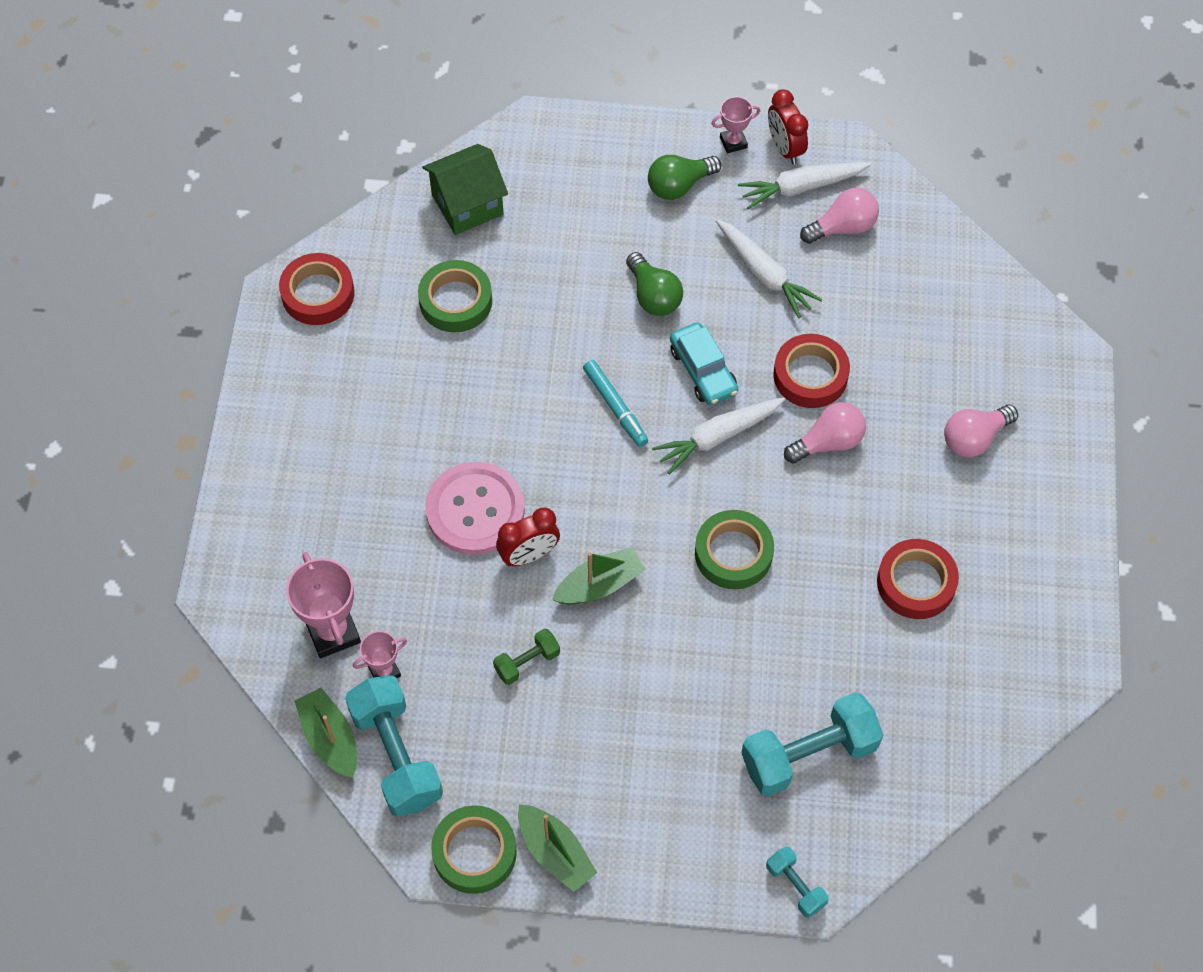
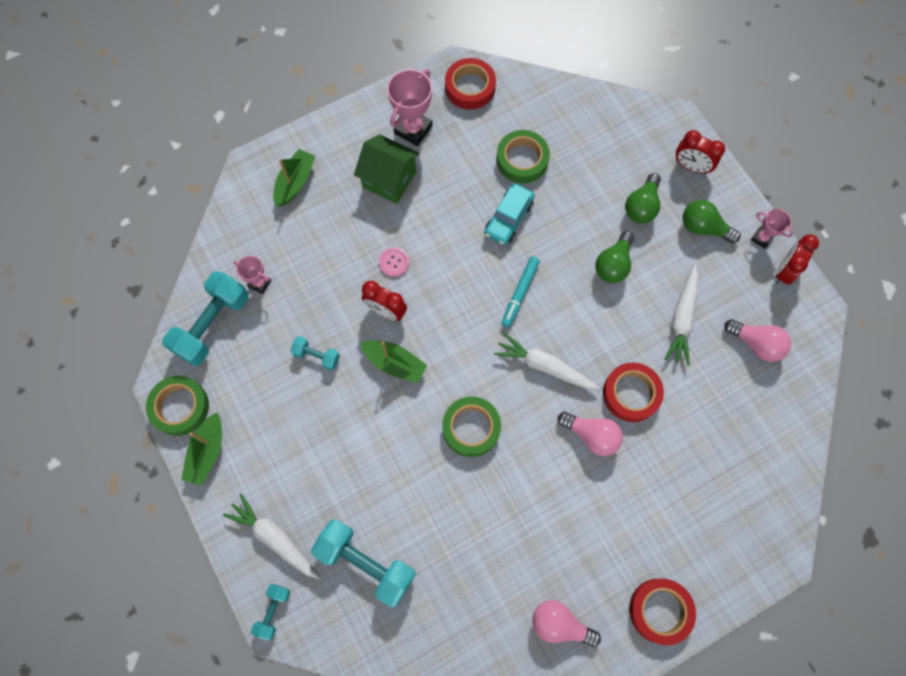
camera: 55 degrees right, 10 degrees up
(330, 738) = (200, 283): green boat -> green boat (295, 182)
(333, 632) = (265, 240): pink trophy -> pink trophy (413, 129)
(467, 205) = (591, 122): green house -> green house (389, 179)
(475, 510) = (394, 262): pink button -> pink button, size x0.44
(527, 662) = (317, 356): green dumbbell -> turquoise dumbbell
(600, 148) = (691, 166): none -> red clock
(608, 224) = (641, 206): none -> green light bulb
(703, 370) = (584, 327): turquoise car -> turquoise car (508, 218)
(801, 187) = (763, 299): white carrot -> white carrot (274, 538)
(916, 583) = (532, 556): red tape -> red tape (660, 610)
(974, 438) = (666, 528): pink light bulb -> pink light bulb (559, 624)

